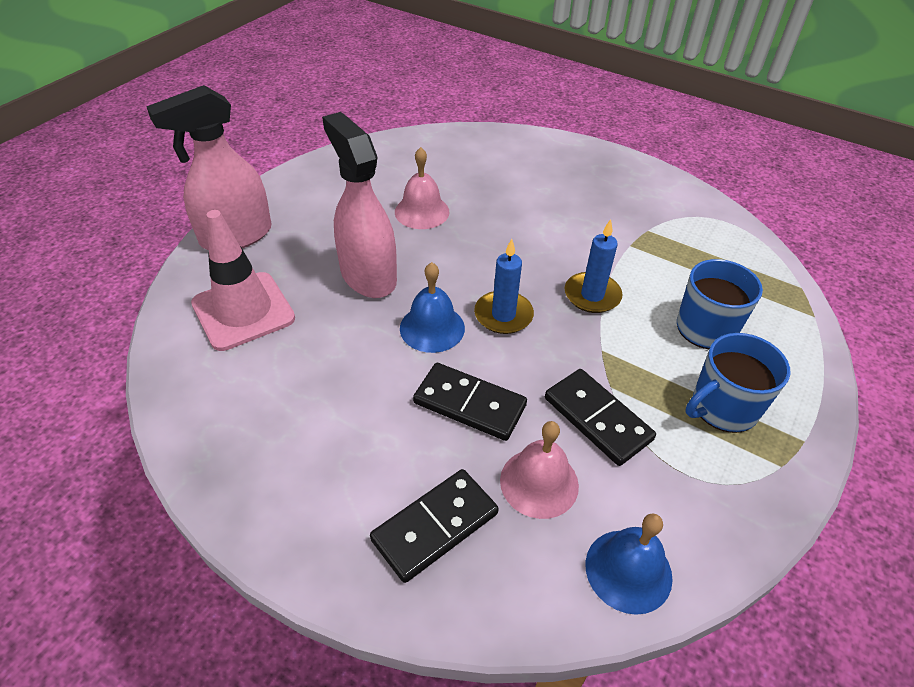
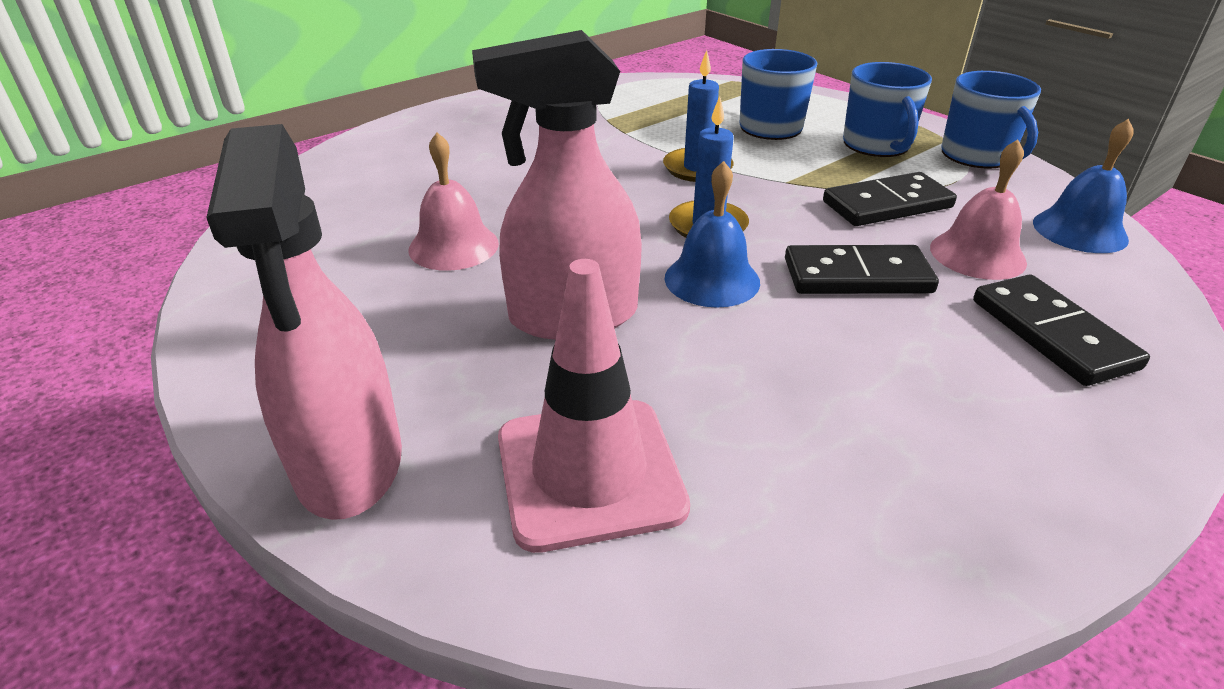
camera: 70 degrees left, 10 degrees down
(469, 404) = (857, 276): black domino -> black domino turned 45 degrees clockwise
(756, 492) = (977, 156): none -> blue mug

